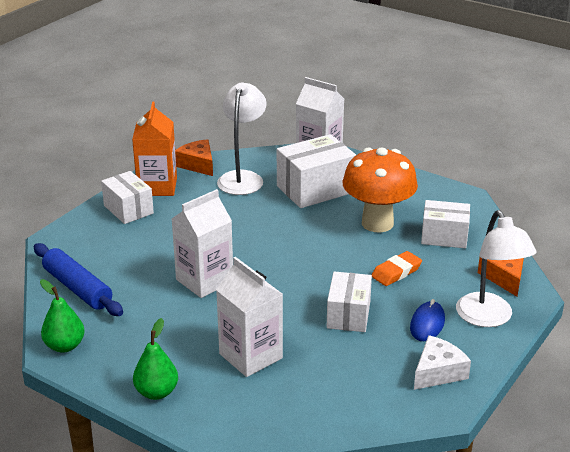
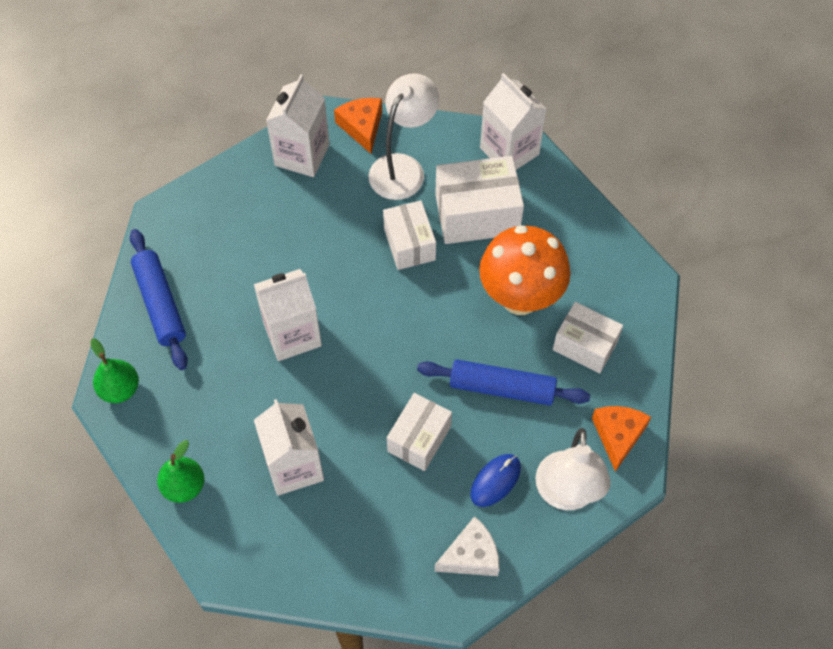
camera: 20 degrees right, 30 degrees up
(128, 209) = (256, 187): white box -> white box (409, 244)
(157, 186) = (302, 155): orange carton -> white carton
(396, 272) = (502, 388): orange eraser -> blue rolling pin

